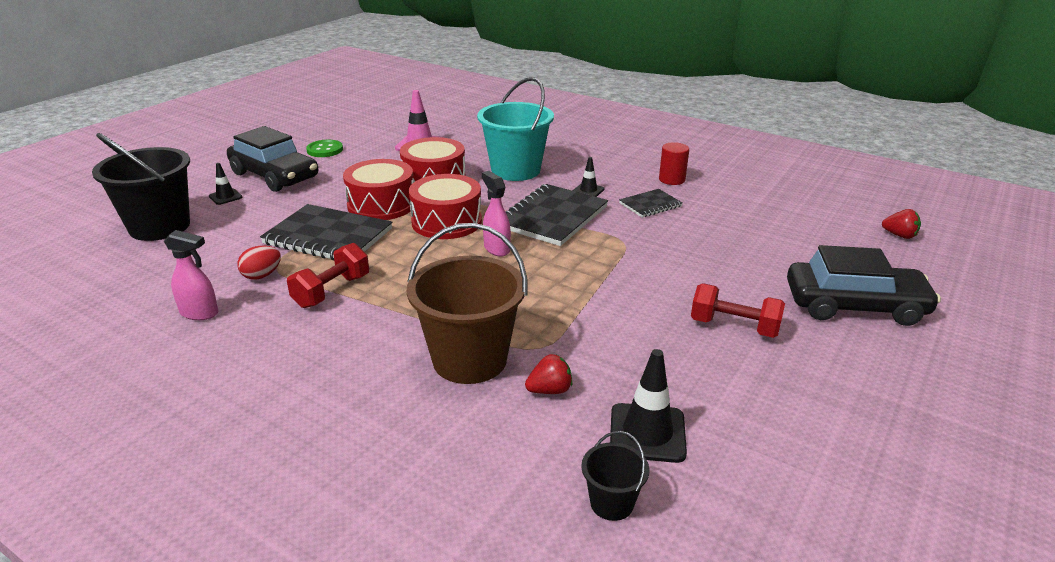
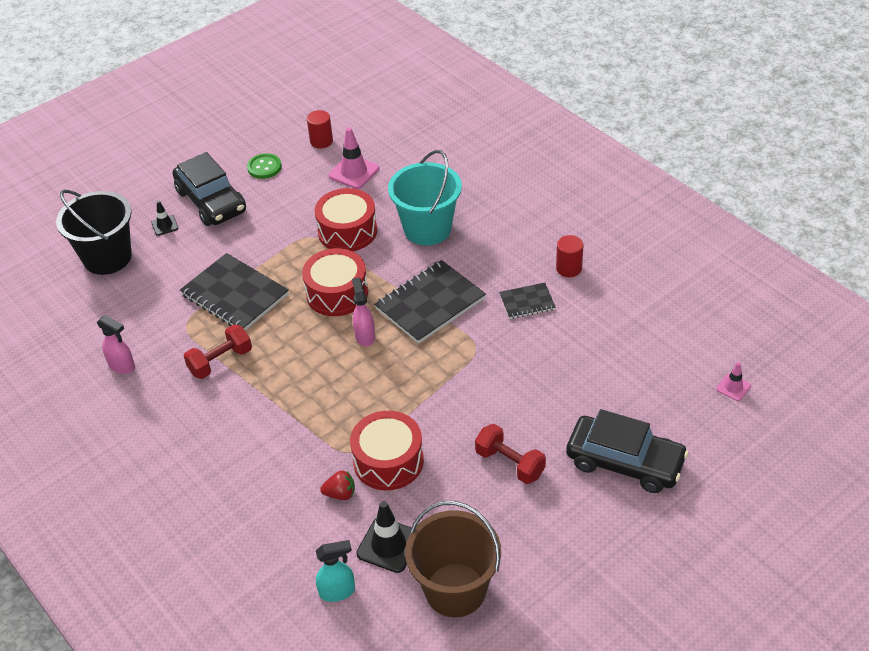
camera: 20 degrees right, 15 degrees up
(262, 275) = (173, 333): red egg -> none
(377, 130) = (321, 141): none -> red cylinder
(381, 205) = (290, 259): red drum -> red drum (388, 461)
(469, 360) = (296, 453): brown bucket -> brown bucket (455, 590)
(588, 190) = (481, 271): black traffic cone -> none
(611, 503) = (337, 591): black bucket -> turquoise spray bottle
(899, 235) = (733, 387): red strawberry -> pink traffic cone

